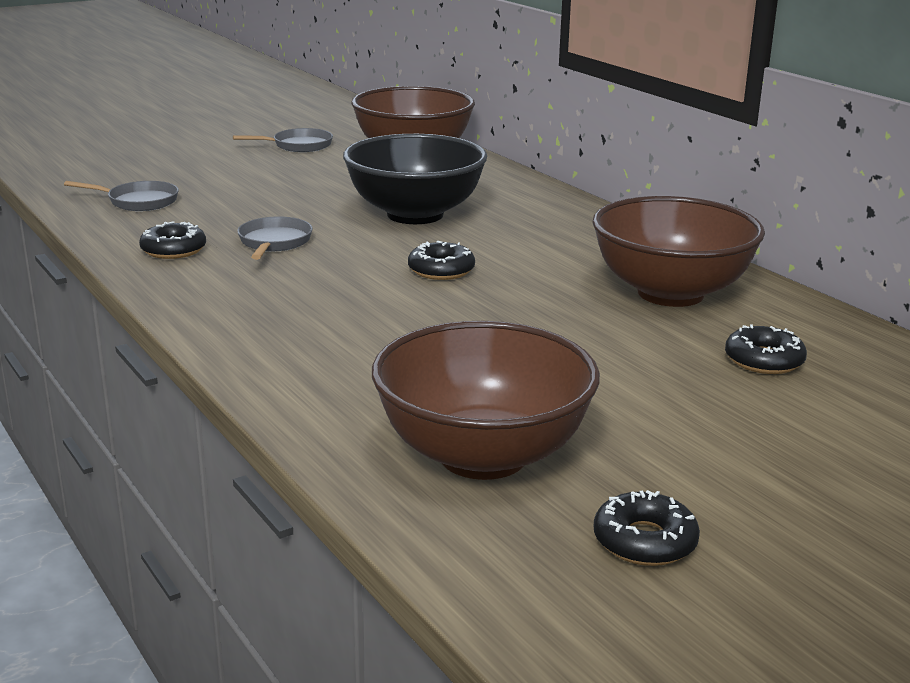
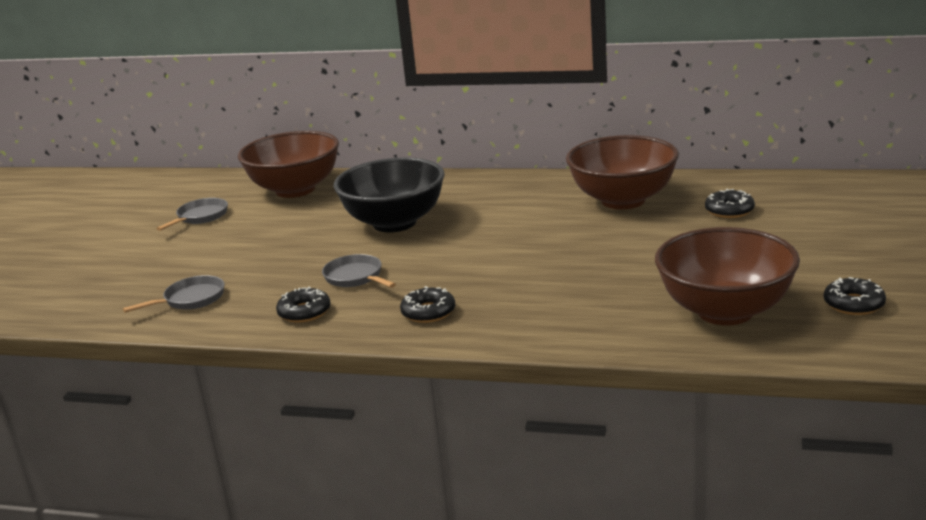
camera: 40 degrees left, 0 degrees up
(441, 270) = (489, 244): black donut -> black donut (428, 312)

